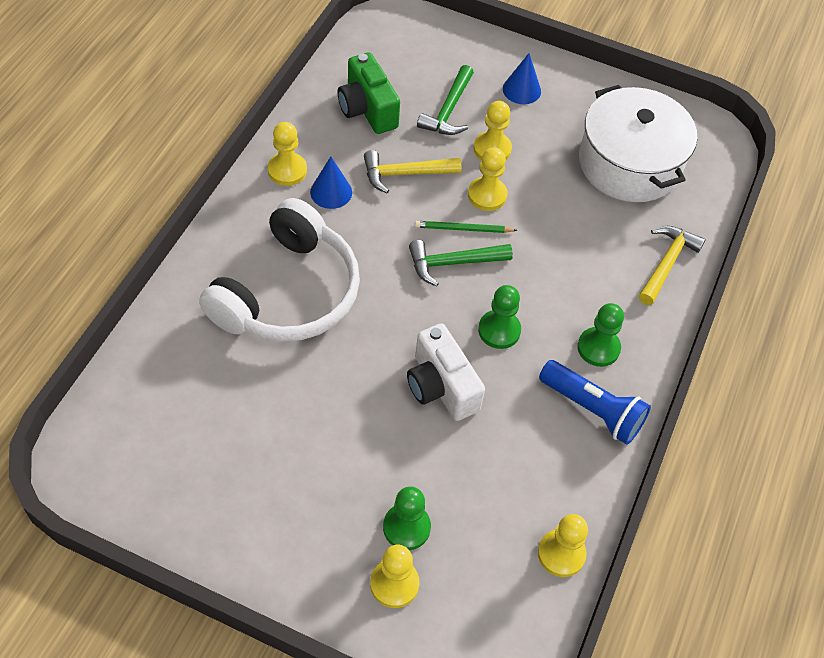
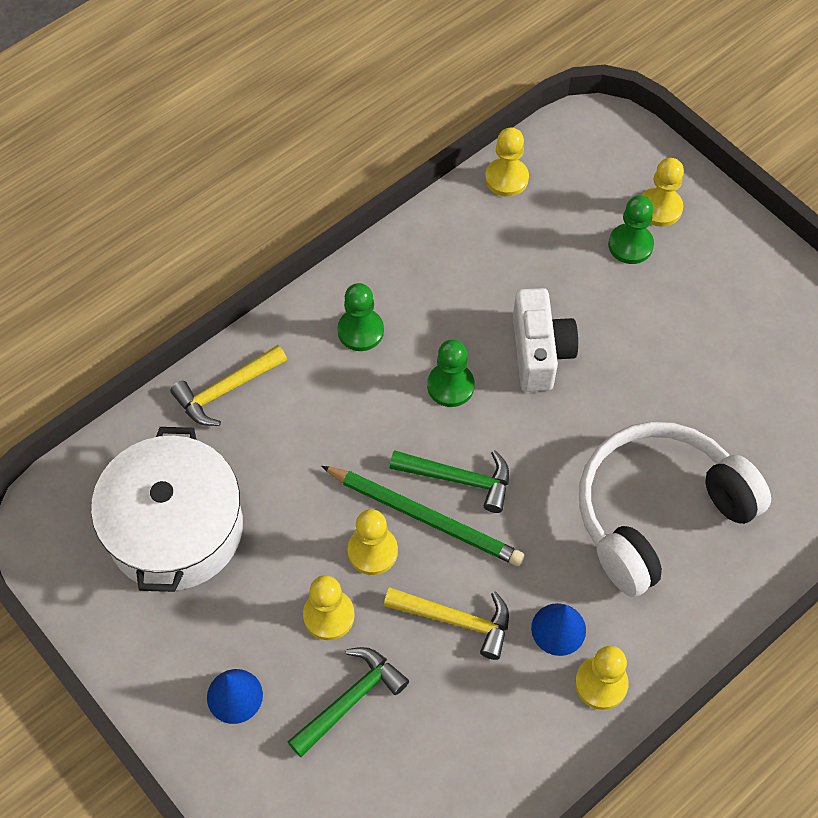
camera: 150 degrees left, 5 degrees up
(367, 109) = (457, 745): green camera -> none
(463, 229) = (425, 517): green pencil -> green pencil, size x1.77
(593, 409) = (404, 277): blue flashlight -> none

